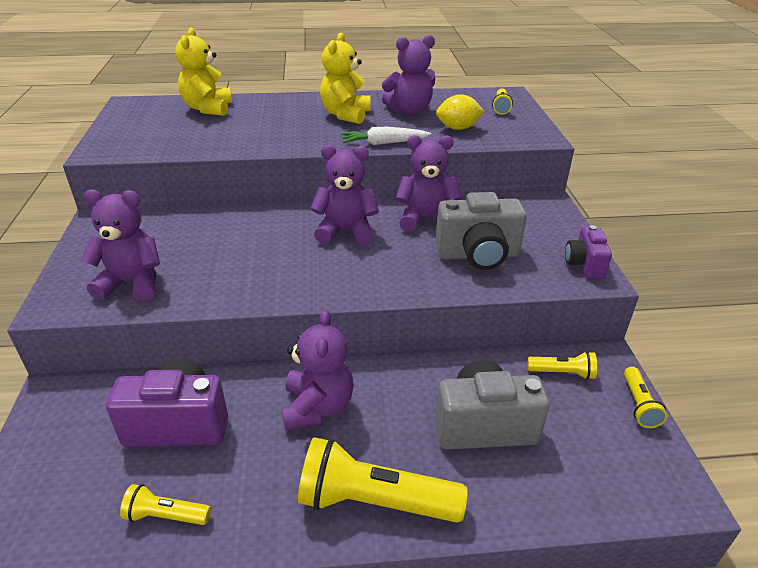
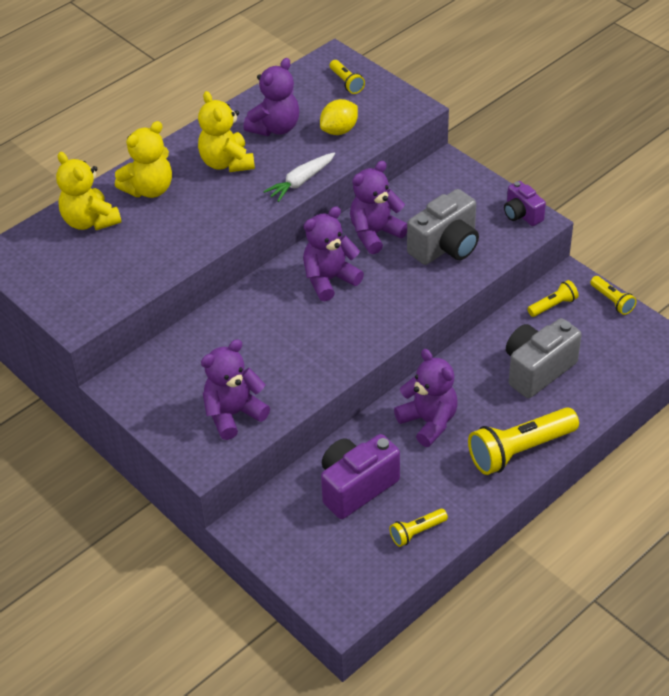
camera: 35 degrees left, 10 degrees up
(272, 108) = (149, 189): none -> yellow teddy bear

